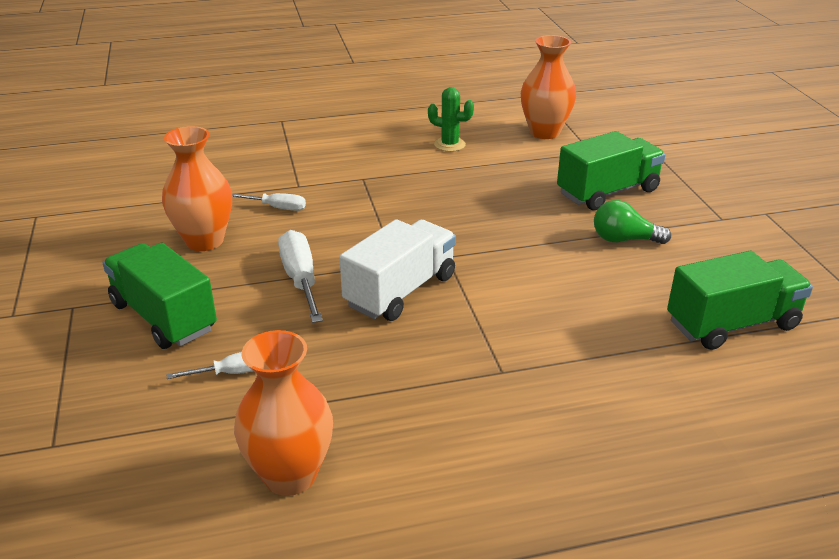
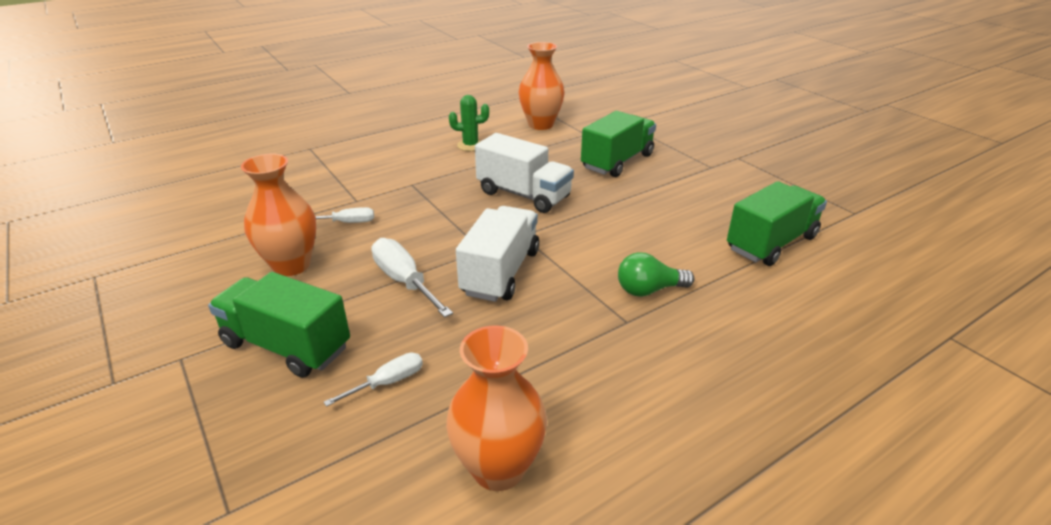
camera: 20 degrees left, 0 degrees up
(475, 212) = (523, 195): none -> white truck
(624, 240) = (652, 195): green light bulb -> green light bulb (649, 290)

